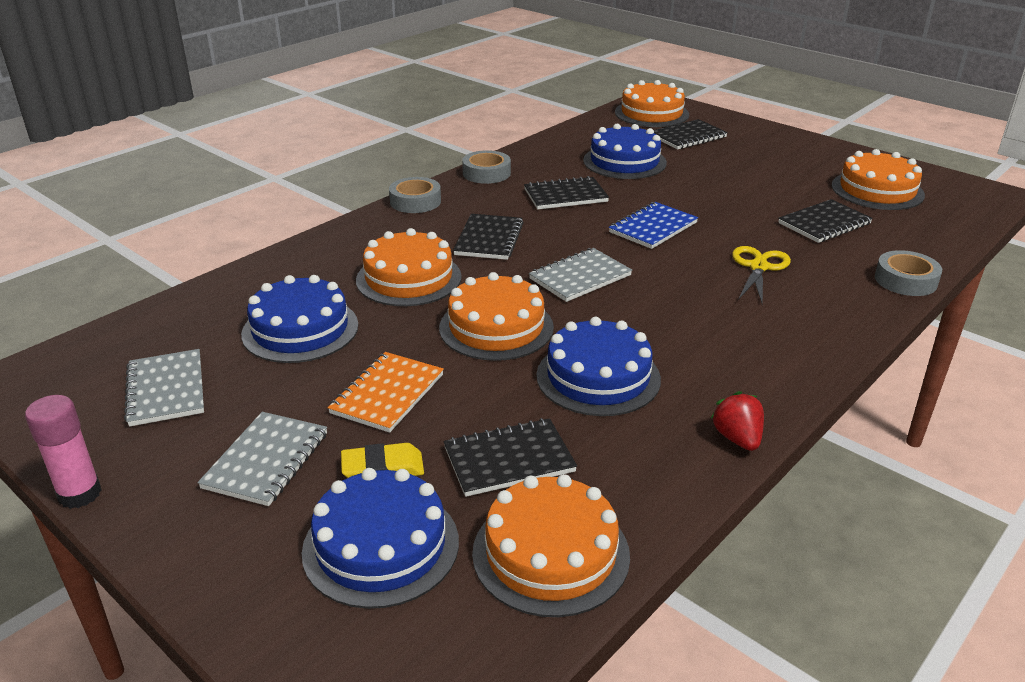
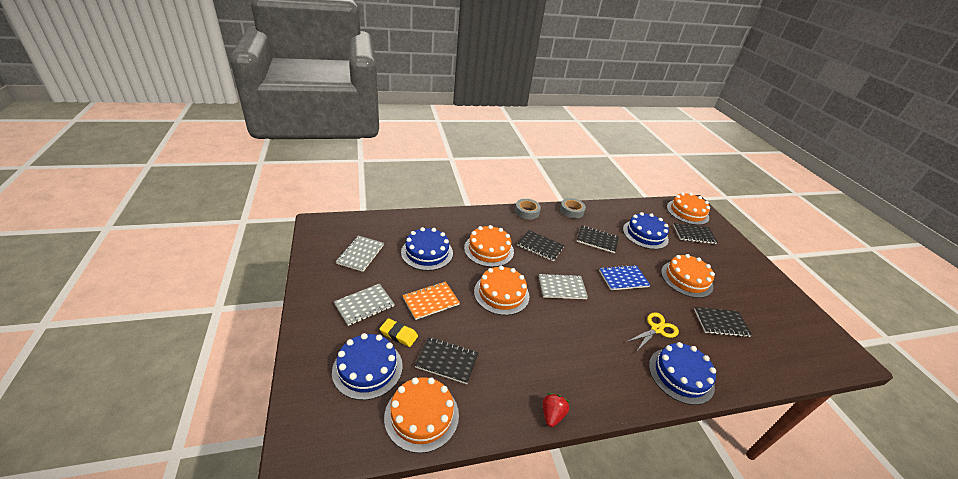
camera: 30 degrees right, 5 degrees up
(80, 494) = (300, 282): pink glue stick -> none
(489, 239) = (540, 246): black notebook -> black notebook turned 75 degrees clockwise
(598, 377) = (520, 344): blue cake -> blue cake (681, 375)
(877, 190) = (776, 319): orange cake -> orange cake (686, 279)
(905, 280) = (734, 382): grey tape -> none

